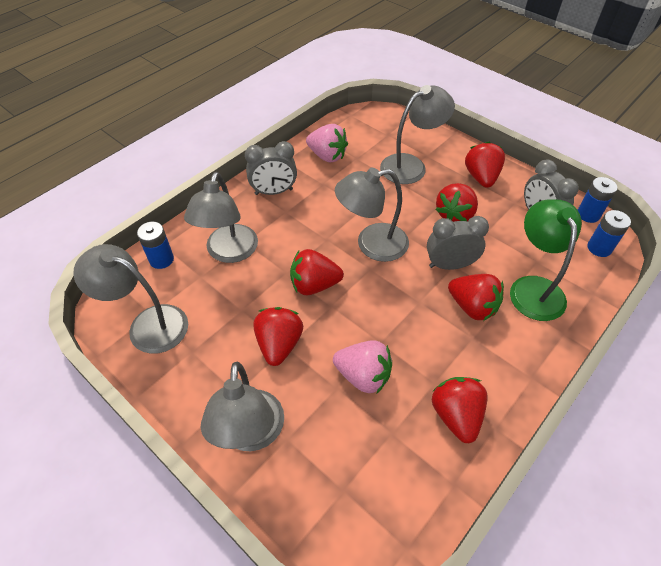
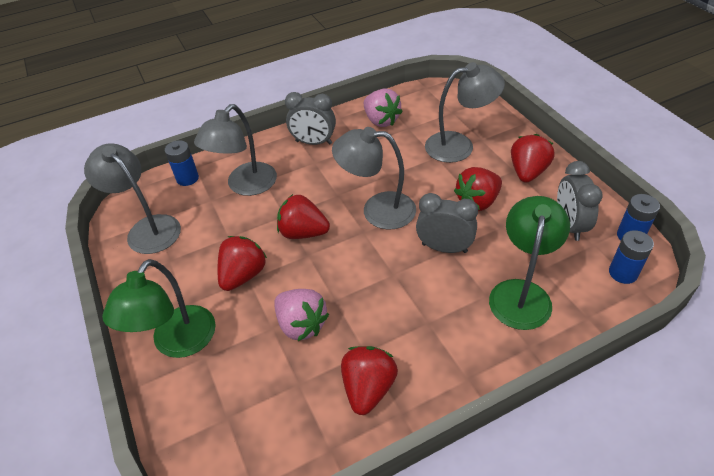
camera: 25 degrees right, 5 degrees down
(251, 434) = (177, 343): grey lamp -> green lamp
(472, 307) = (444, 293): red strawberry -> none

